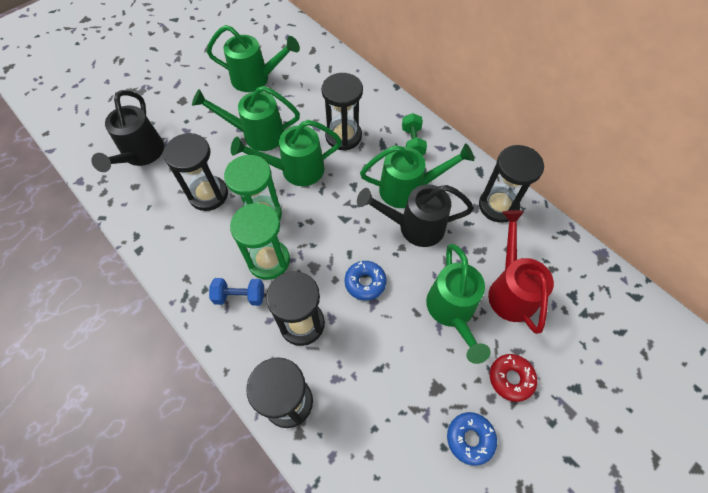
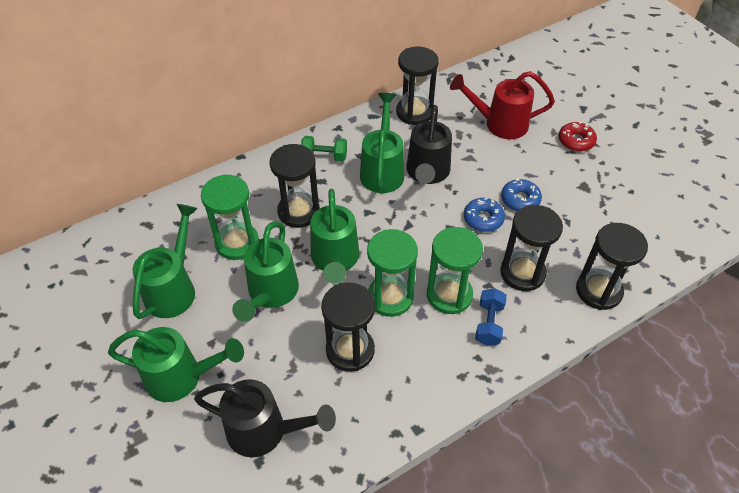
camera: 80 degrees left, 10 degrees down
(303, 104) = (237, 243): none -> green hourglass
(452, 311) = (516, 164): green watering can -> green watering can (181, 377)
(470, 438) = (623, 174): blue donut -> blue donut (520, 199)

